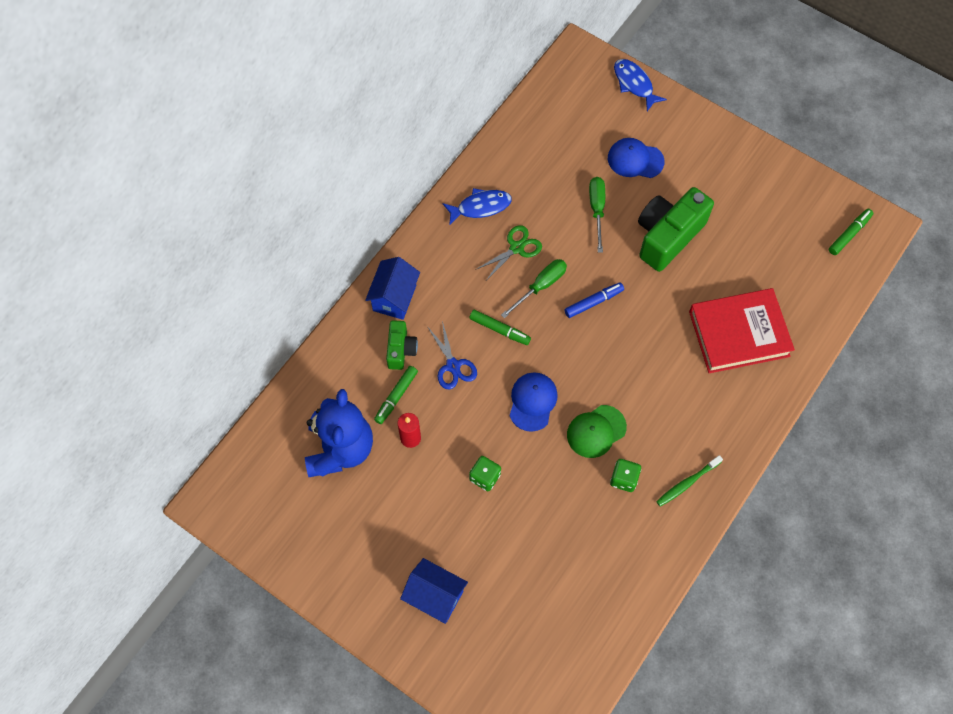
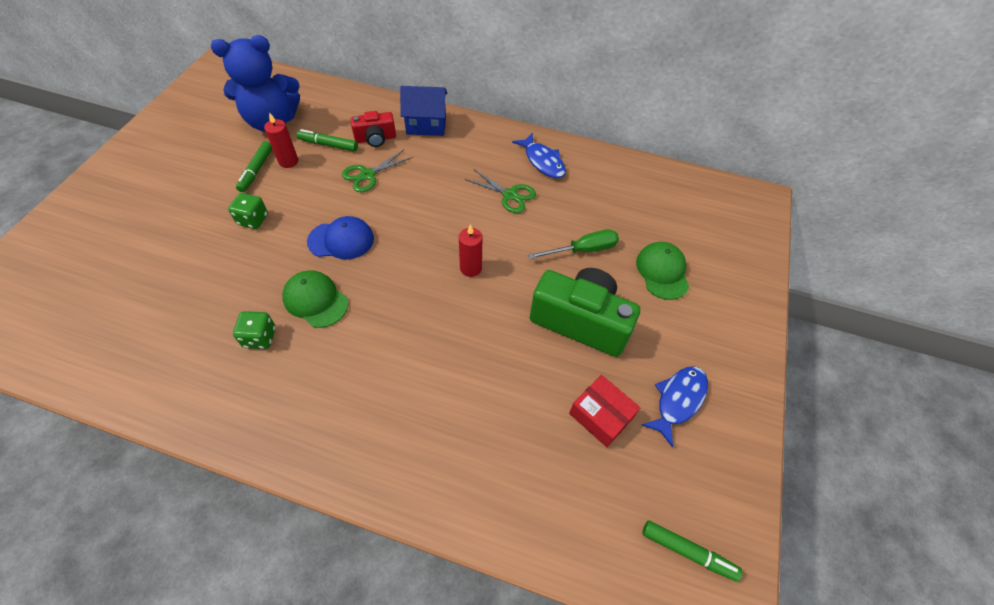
camera: 70 degrees right, 10 degrees down
(401, 350) = (375, 139): green camera -> red camera
(435, 596) = (127, 208): blue house -> none
(453, 366) = (368, 175): blue scissors -> green scissors
(500, 330) = (415, 200): green marker -> green marker (256, 170)
(540, 286) = (474, 221): green screwdriver -> none
(593, 302) = (471, 268): blue marker -> red candle
(634, 84) = (757, 253): blue fish -> blue fish (678, 400)
(635, 160) = (662, 271): blue cap -> green cap
(687, 483) = (259, 404): green toothbrush -> none
(739, 333) = (477, 426): red book -> none
(749, 250) = (601, 415): none -> red box

